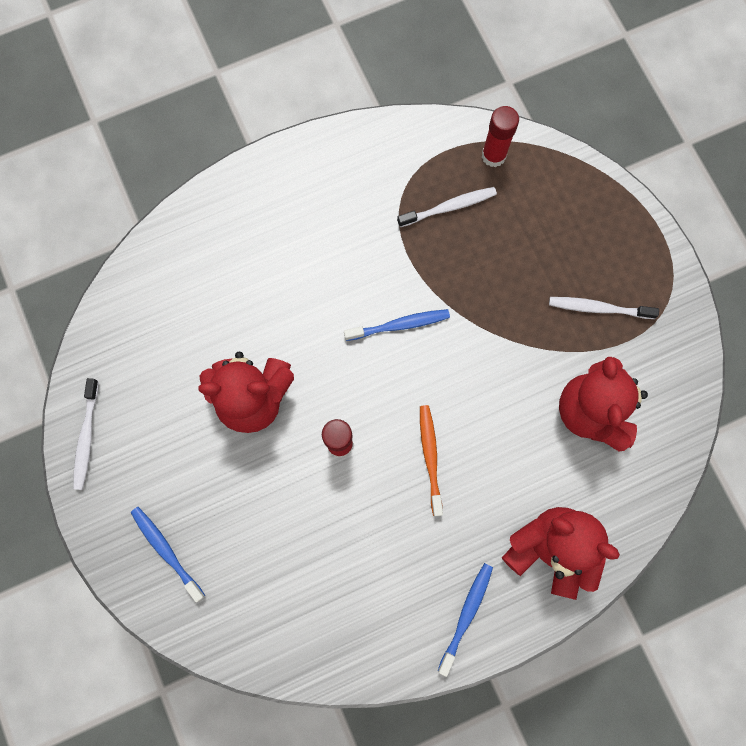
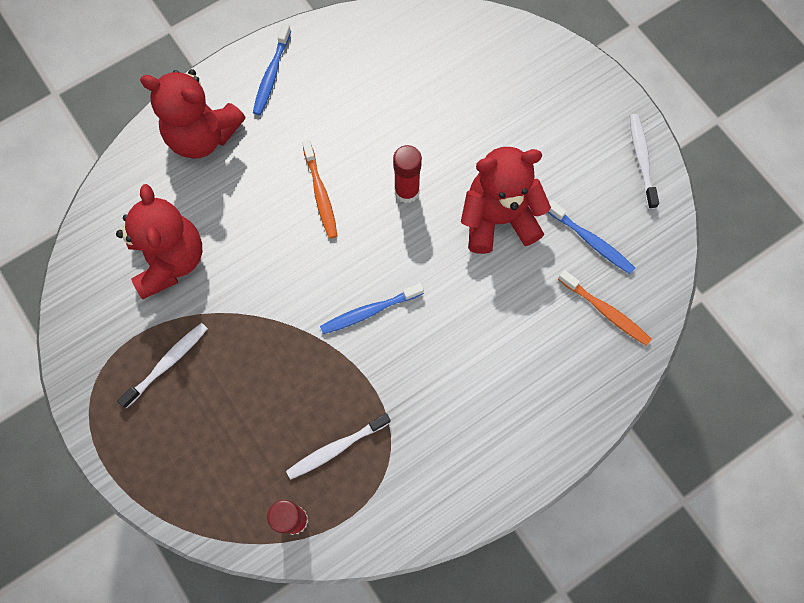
camera: 170 degrees right, 5 degrees down
(166, 551) = (540, 81): blue toothbrush -> blue toothbrush (591, 241)
(173, 287) = (605, 311): none -> orange toothbrush
(598, 308) = (167, 363): white toothbrush -> white toothbrush turned 45 degrees counterclockwise

